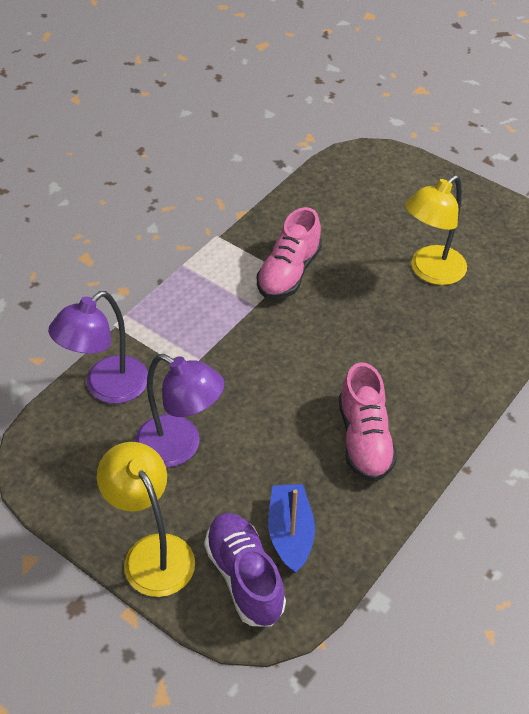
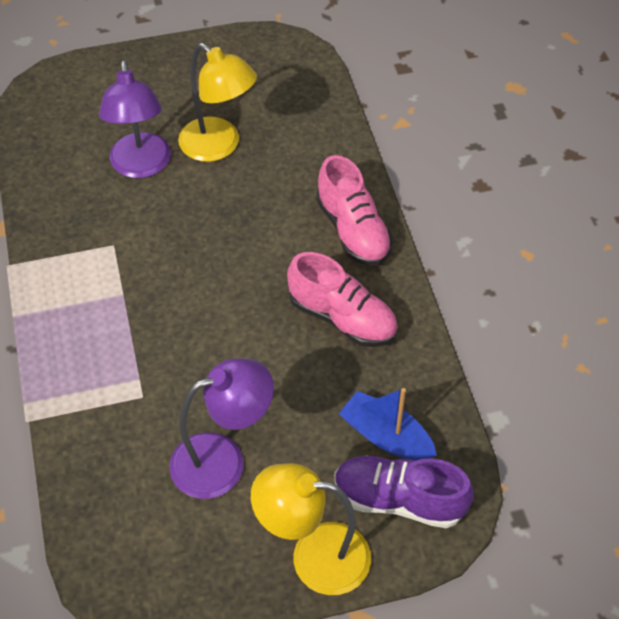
camera: 50 degrees left, 5 degrees up
(107, 388) = (97, 476): purple lamp -> purple lamp (141, 166)
(288, 273) = (113, 243): pink shoe -> pink shoe (353, 230)
(430, 272) = (219, 146): yellow lamp -> yellow lamp turned 45 degrees counterclockwise

